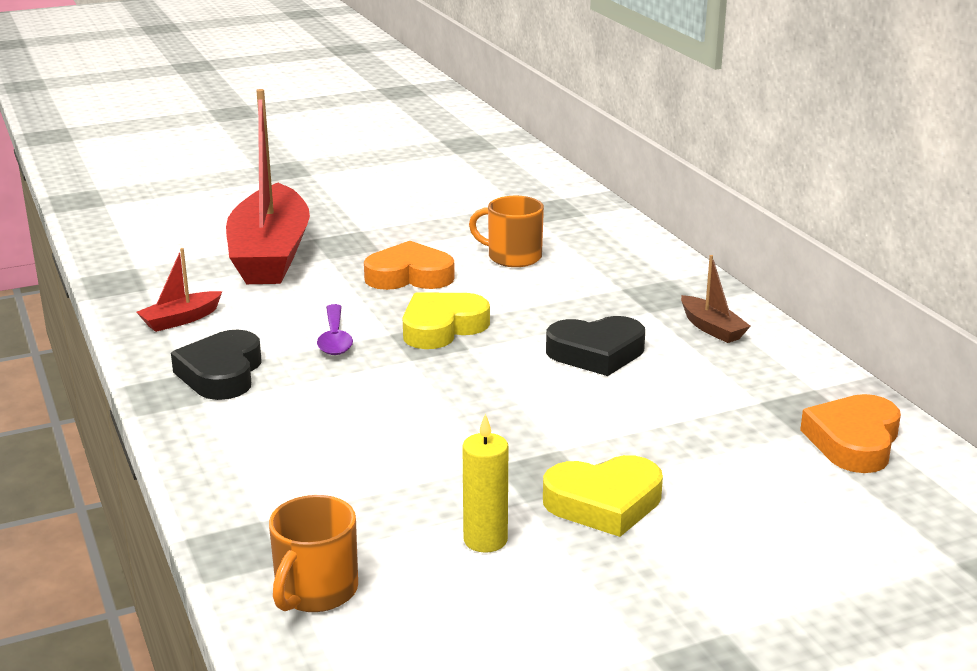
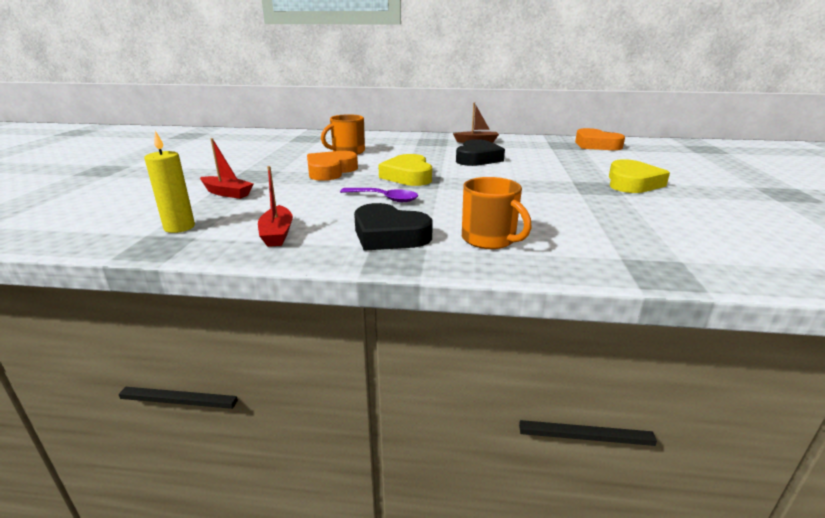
camera: 60 degrees left, 0 degrees up
(270, 254) = (227, 193): red boat -> red boat, size x0.42
(315, 591) = (721, 257): orange mug -> orange mug (489, 239)
(485, 540) = (664, 209): yellow candle -> yellow candle (179, 227)

